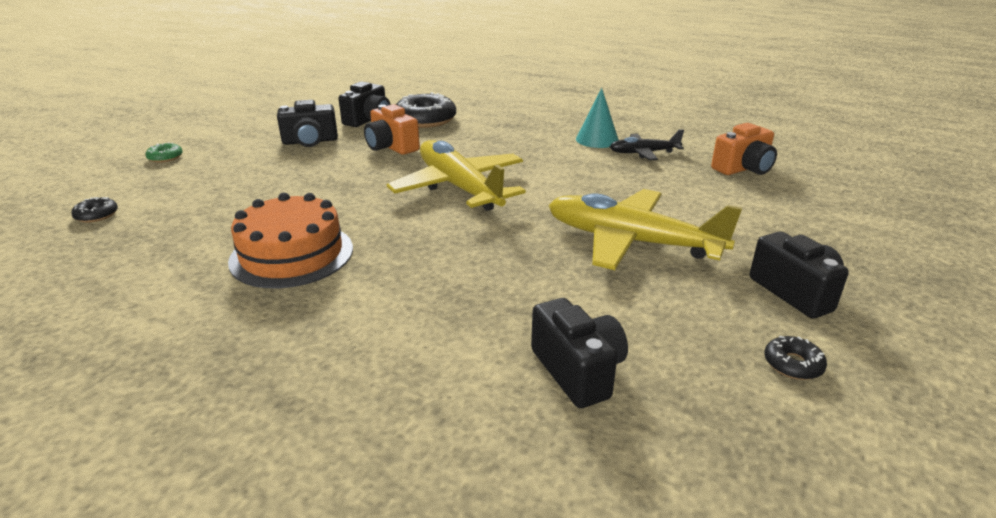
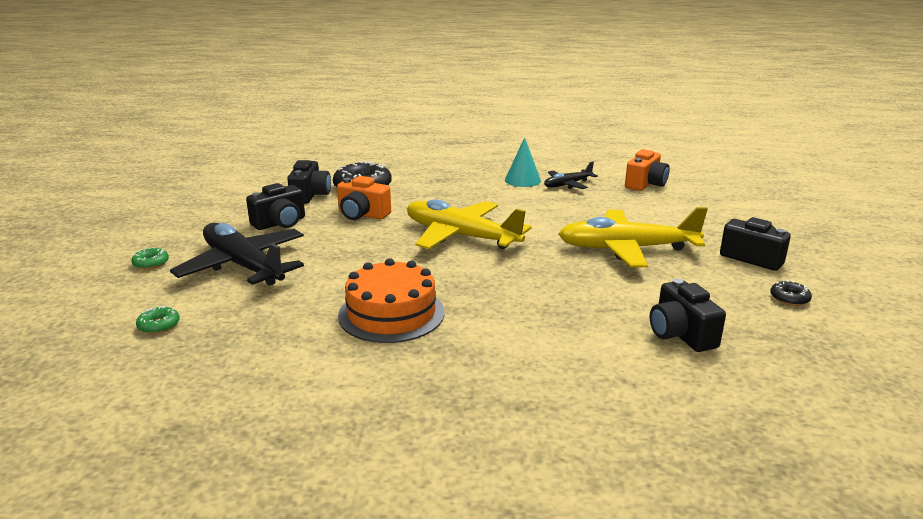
camera: 25 degrees left, 5 degrees down
(96, 215) = (159, 325): black donut -> green donut
(229, 175) = (243, 266): none -> black plane
(578, 371) = (680, 334): black camera -> black camera turned 150 degrees counterclockwise

